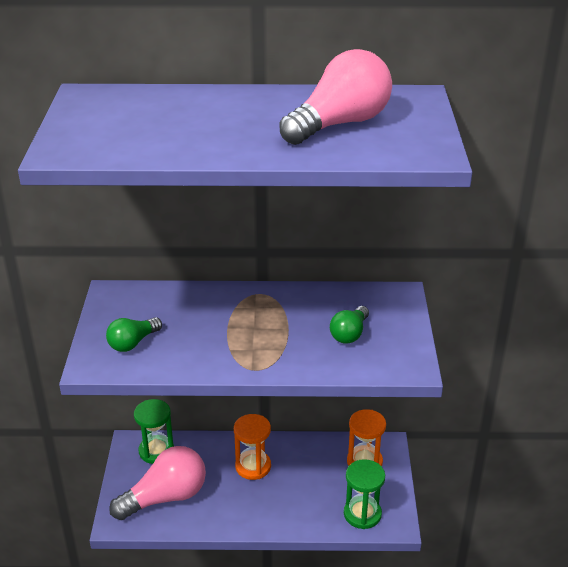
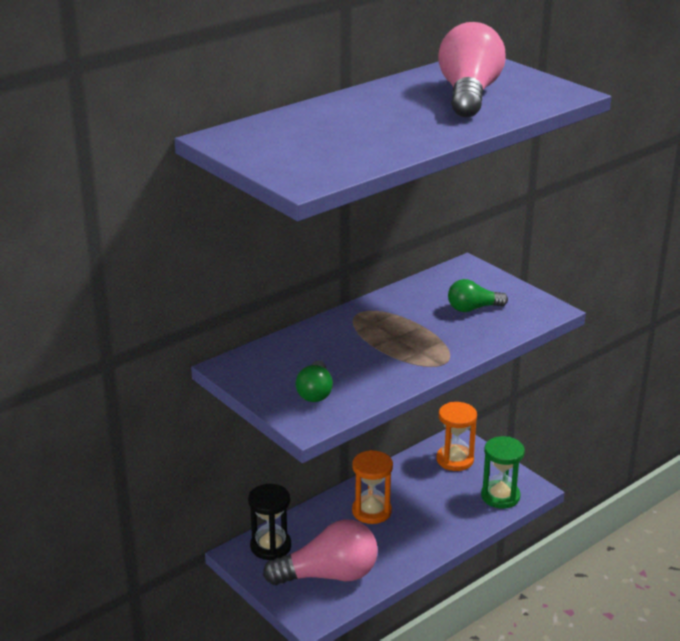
camera: 40 degrees left, 5 degrees down
(156, 451) = (270, 546): green hourglass -> black hourglass
(165, 497) = (328, 575): pink light bulb -> pink light bulb turned 60 degrees clockwise
(349, 334) = (473, 308): green light bulb -> green light bulb turned 90 degrees clockwise

